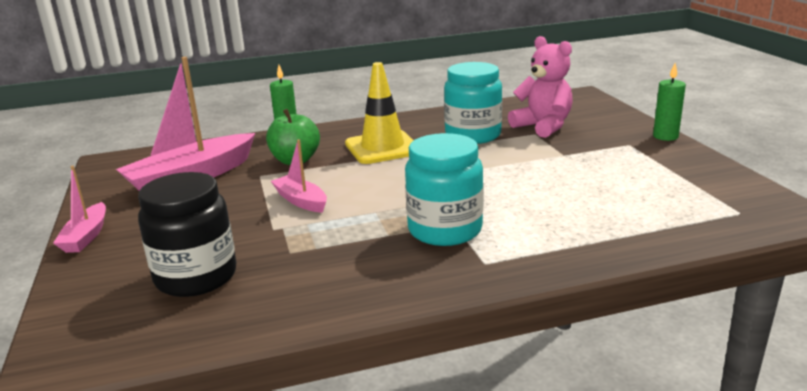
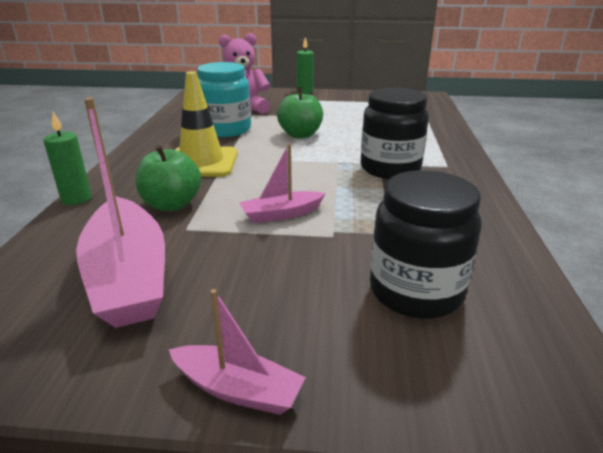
camera: 70 degrees left, 5 degrees up
(445, 230) = (390, 168): turquoise jar -> black jar
(498, 168) = (300, 135): none -> green apple

